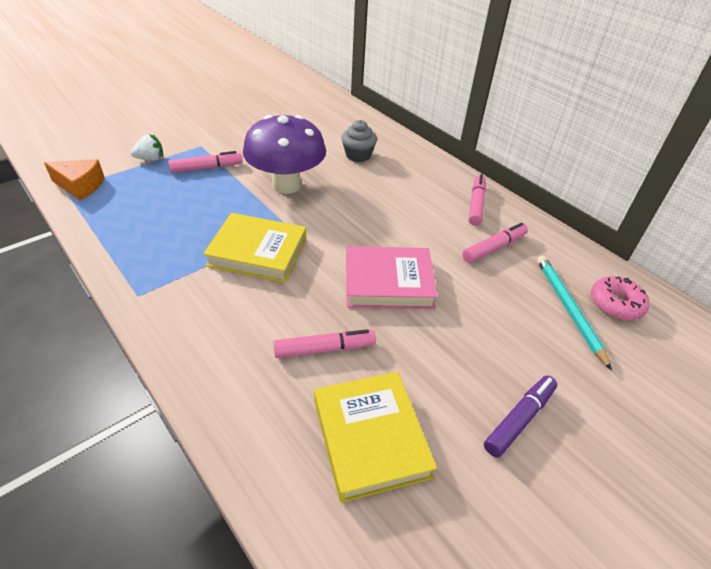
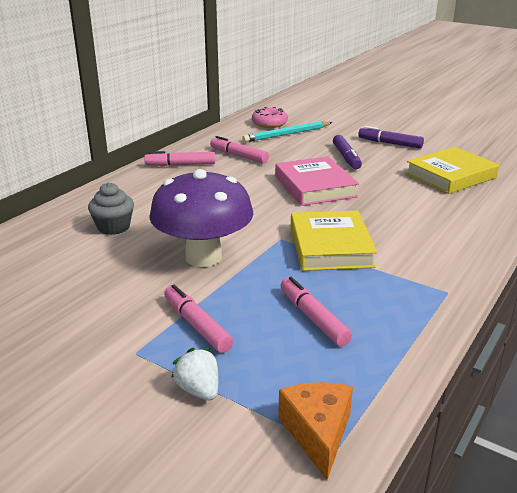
camera: 105 degrees left, 15 degrees down
(324, 349) = (405, 198): pink marker -> pink marker (313, 318)
(470, 342) = (346, 157): none -> purple marker

